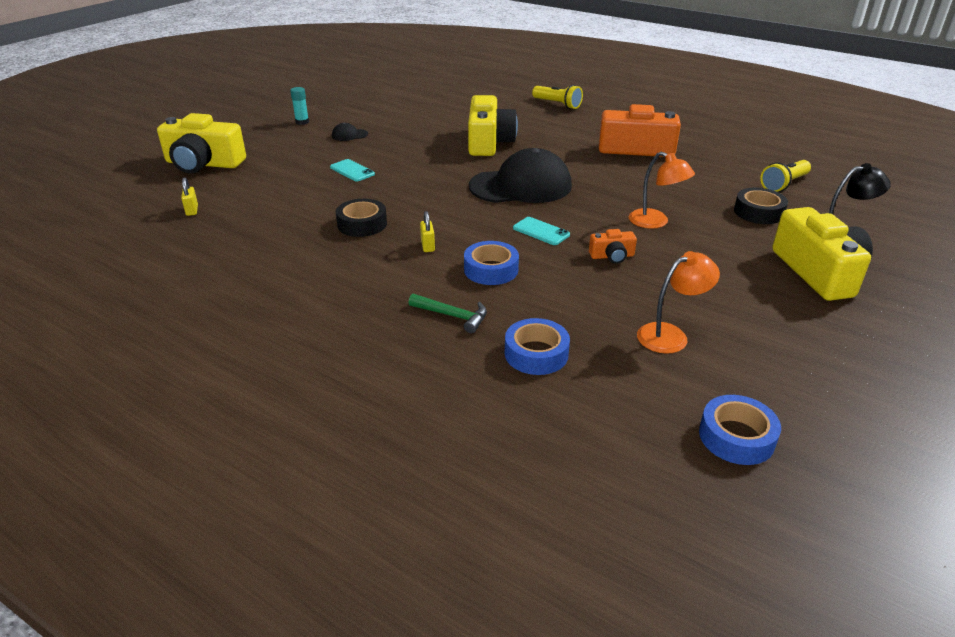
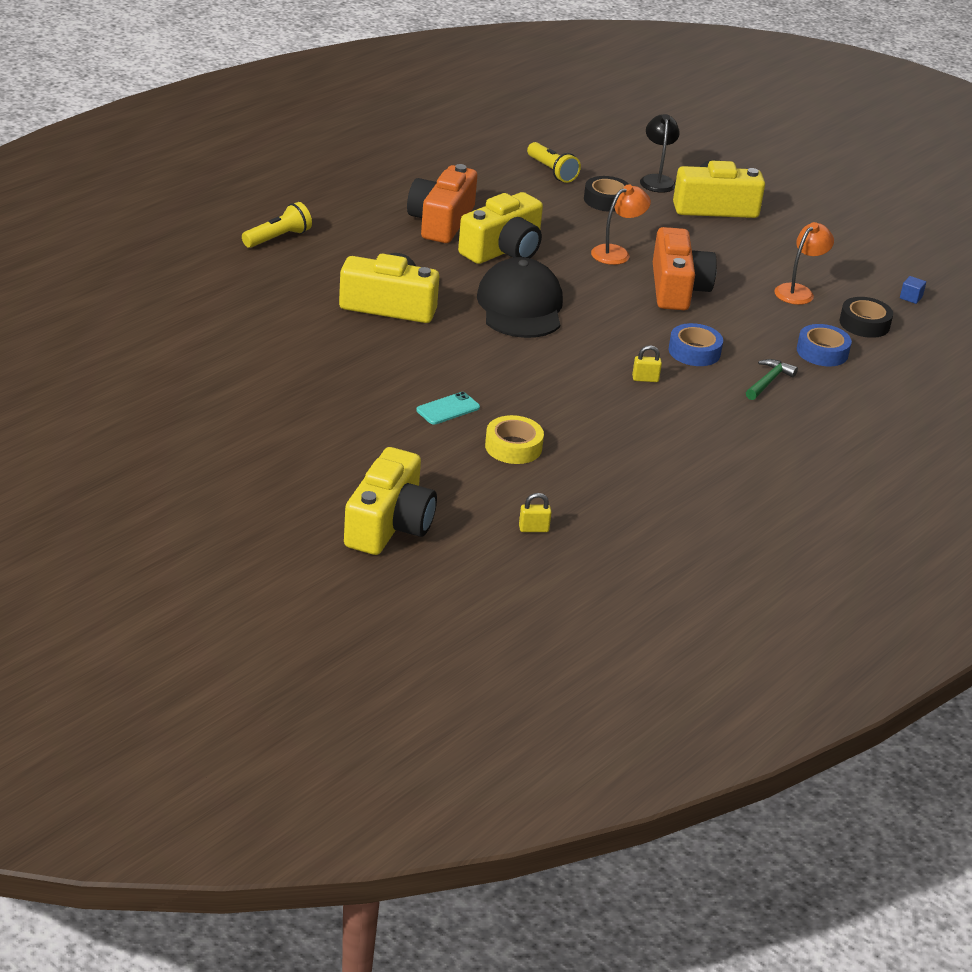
camera: 85 degrees left, 0 degrees up
(302, 122) = (259, 438): turquoise glue stick -> none
(304, 196) = (513, 447): none -> yellow tape
(349, 135) = (327, 402): black cap -> none
(362, 224) = (591, 413): black tape -> black tape (864, 324)
(541, 231) = (625, 314): turquoise phone -> none
(612, 174) = (503, 250): none -> yellow camera
(612, 256) = (677, 288): orange camera -> orange camera, size x2.18
(670, 335) = (798, 291): orange lamp -> orange lamp turned 60 degrees clockwise
(736, 437) = (911, 297): blue tape -> blue cube

